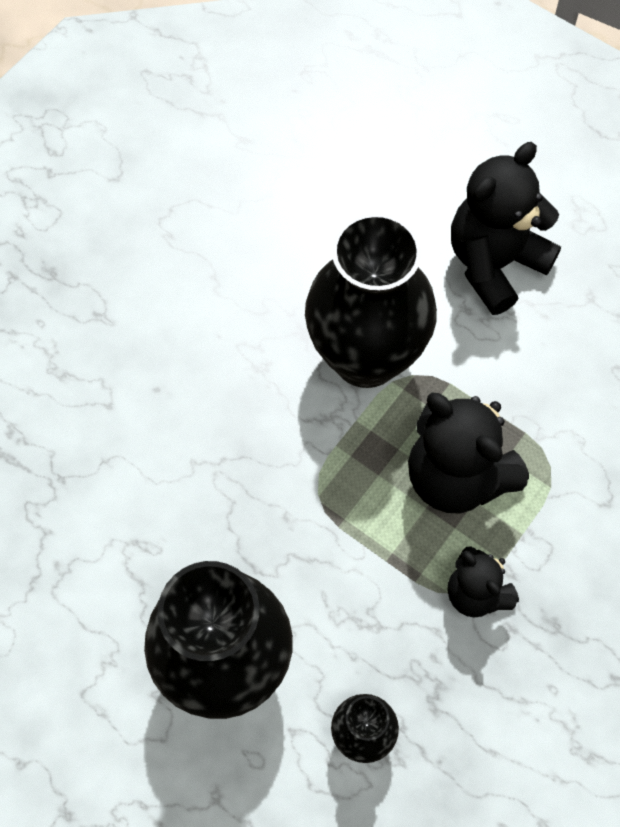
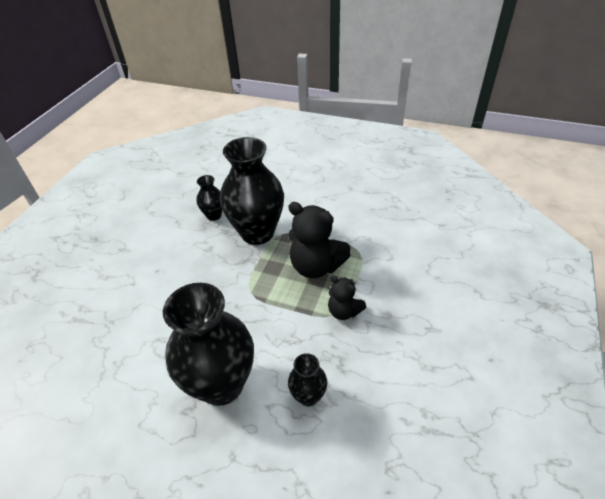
camera: 15 degrees left, 20 degrees down
(290, 283) = (214, 215): none -> black vase
(494, 264) = (304, 187): black teddy bear -> none

